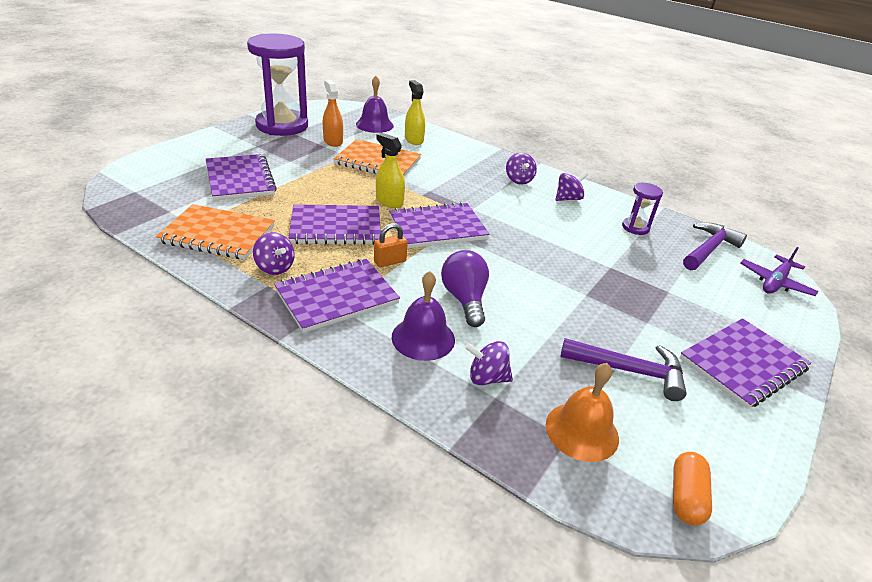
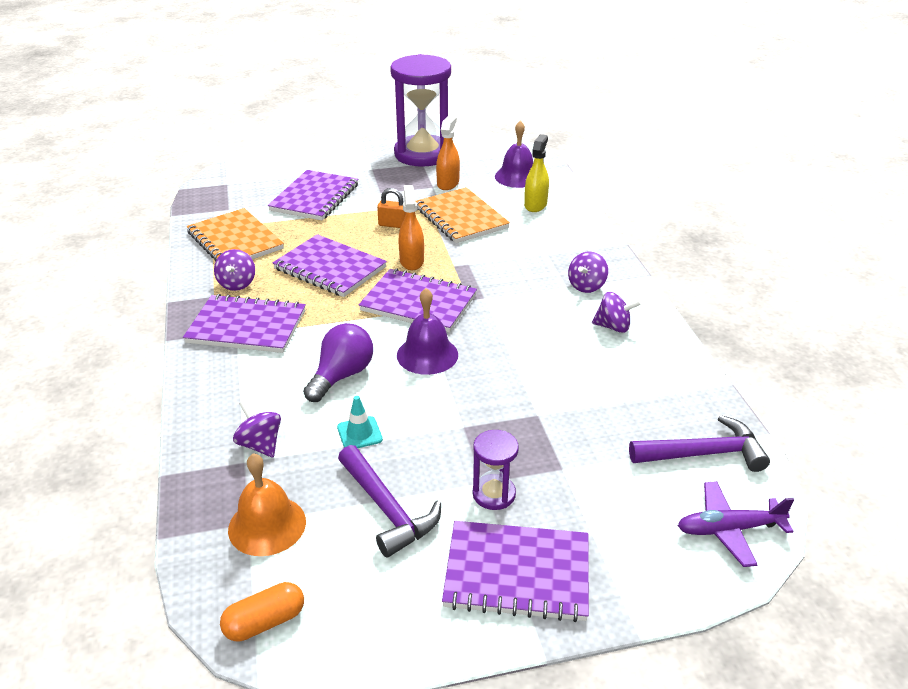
camera: 45 degrees right, 0 degrees up
(389, 201) = (411, 261): yellow spray bottle -> orange spray bottle
(390, 261) = (329, 316): orange padlock -> orange padlock (393, 225)
(423, 338) = (261, 389): purple bell -> purple bell (427, 355)
(537, 332) = (359, 433): none -> turquoise traffic cone
(635, 227) = (645, 390): purple hourglass -> purple hourglass (494, 494)

